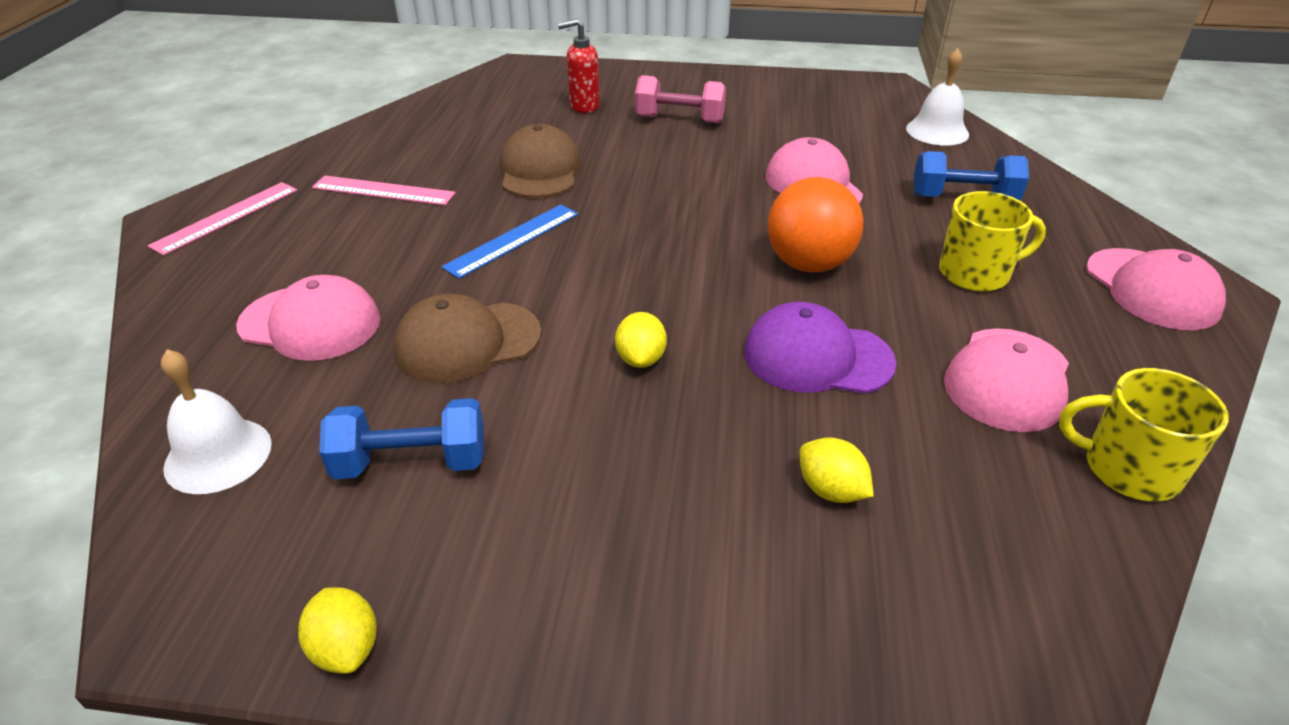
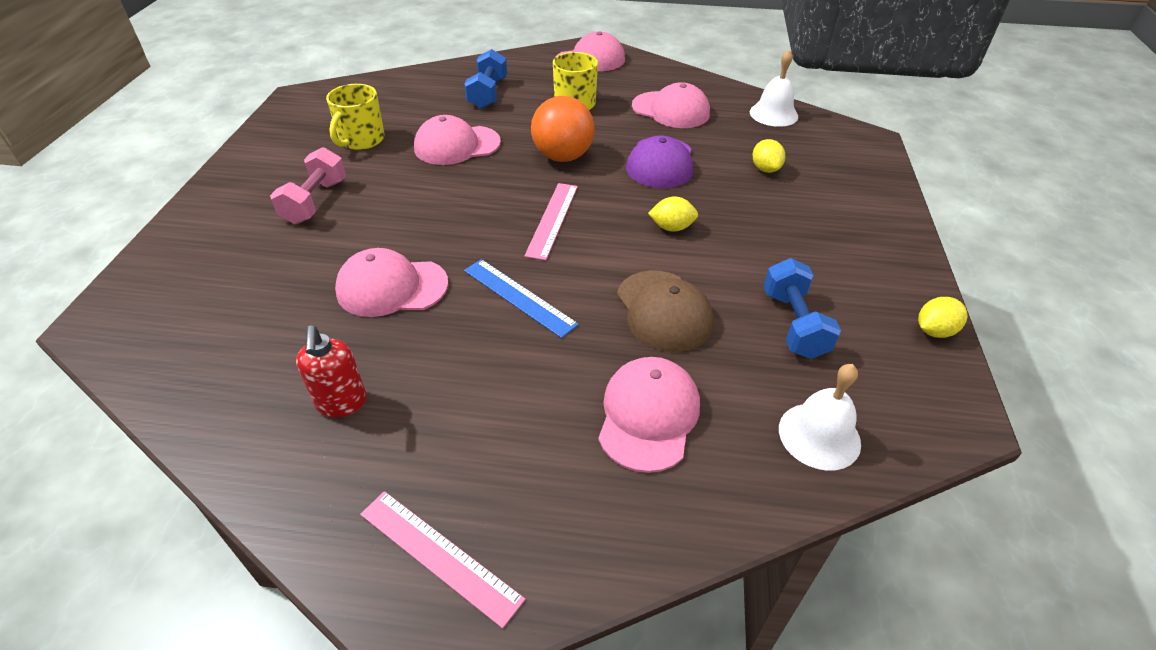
camera: 90 degrees left, 5 degrees up
(383, 191) = (405, 405): pink ruler -> pink ruler (552, 220)
(540, 170) = (392, 287): brown cap -> pink cap
(583, 106) = (253, 262): red soap dispenser -> red soap dispenser (342, 403)
(831, 490) = (765, 169): yellow lemon -> yellow lemon turned 60 degrees counterclockwise
(937, 131) = (389, 88): white bell -> white bell (773, 114)
(1128, 469) = (727, 94): yellow mug -> yellow mug (361, 140)

